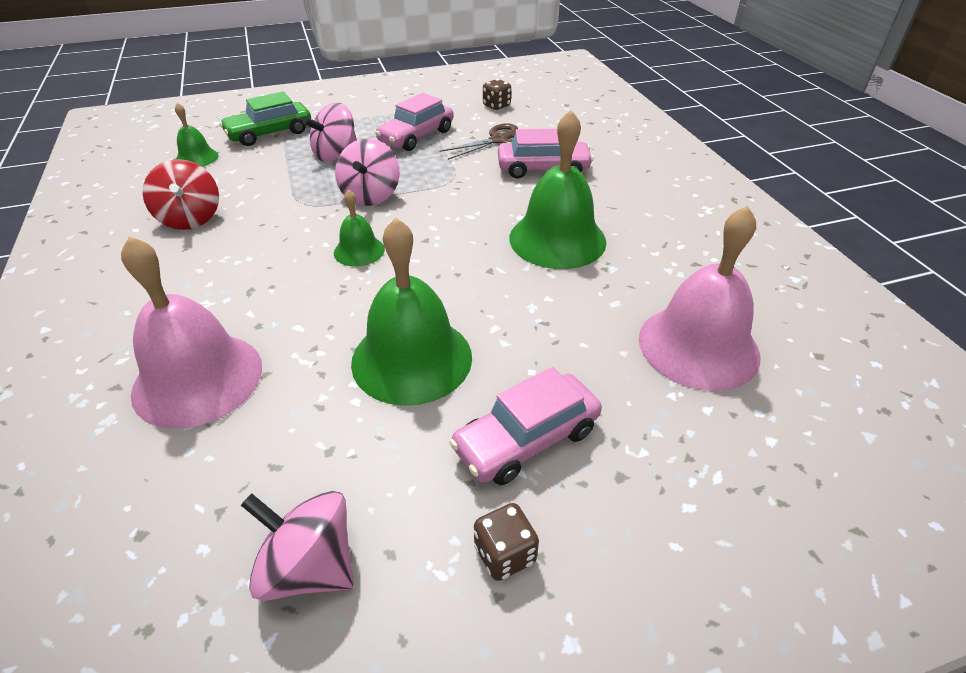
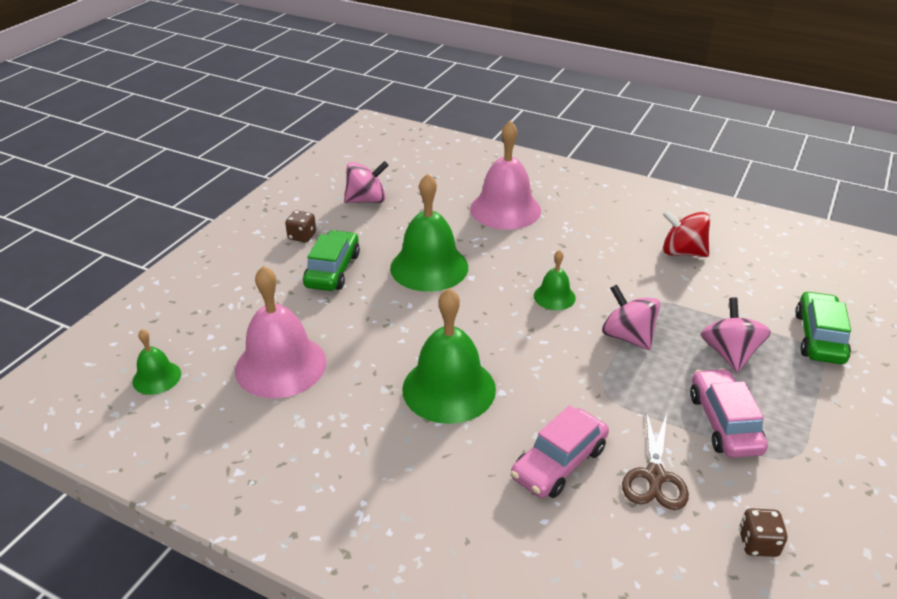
camera: 135 degrees right, 5 degrees down
(197, 158) = (794, 284): green bell -> green bell (156, 377)
(526, 439) = (333, 270): pink car -> green car

